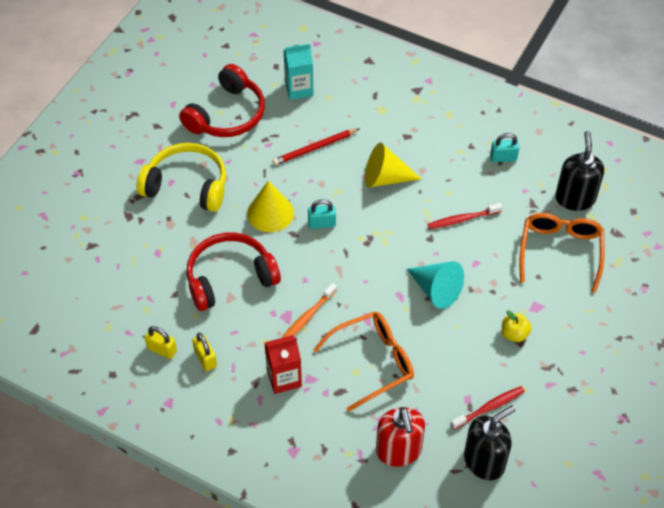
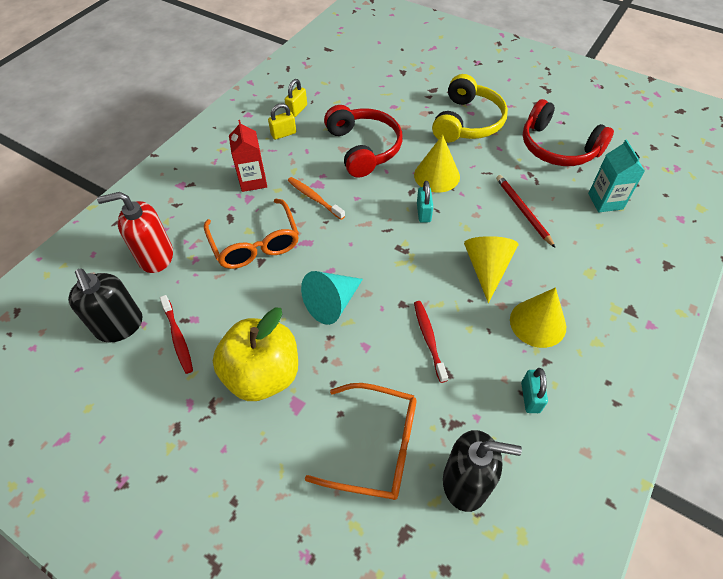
camera: 95 degrees right, 0 degrees up
(437, 148) = (537, 323): none -> yellow cone
(514, 334) = (263, 374): yellow apple -> yellow apple, size x2.31

